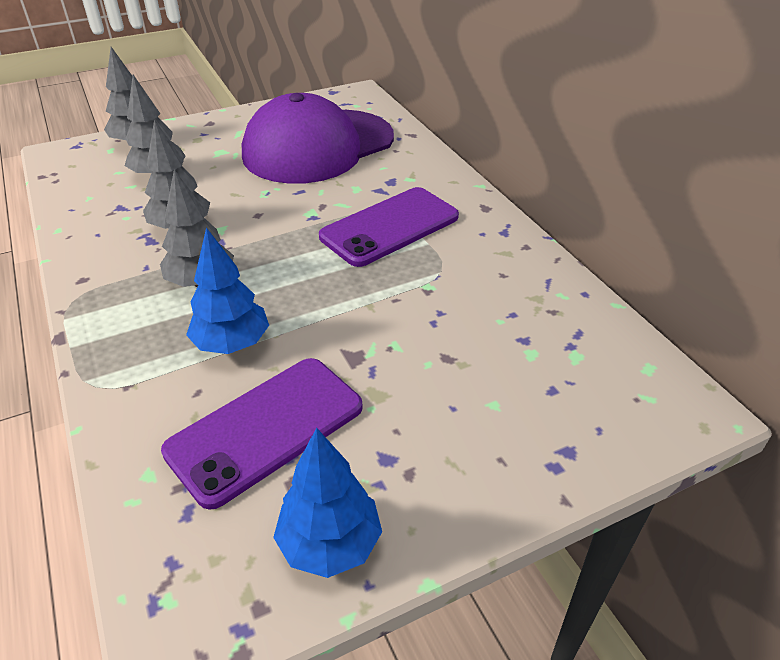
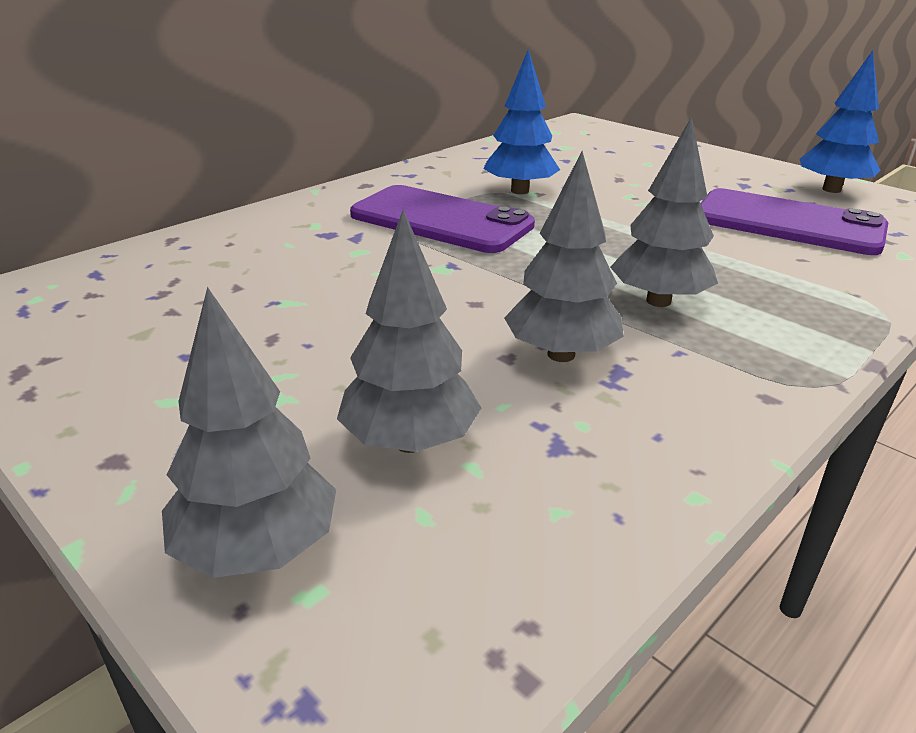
camera: 110 degrees left, 10 degrees down
(232, 344) = (725, 258): blue tree -> blue tree (519, 191)
(318, 146) = (228, 300): purple cap -> none

